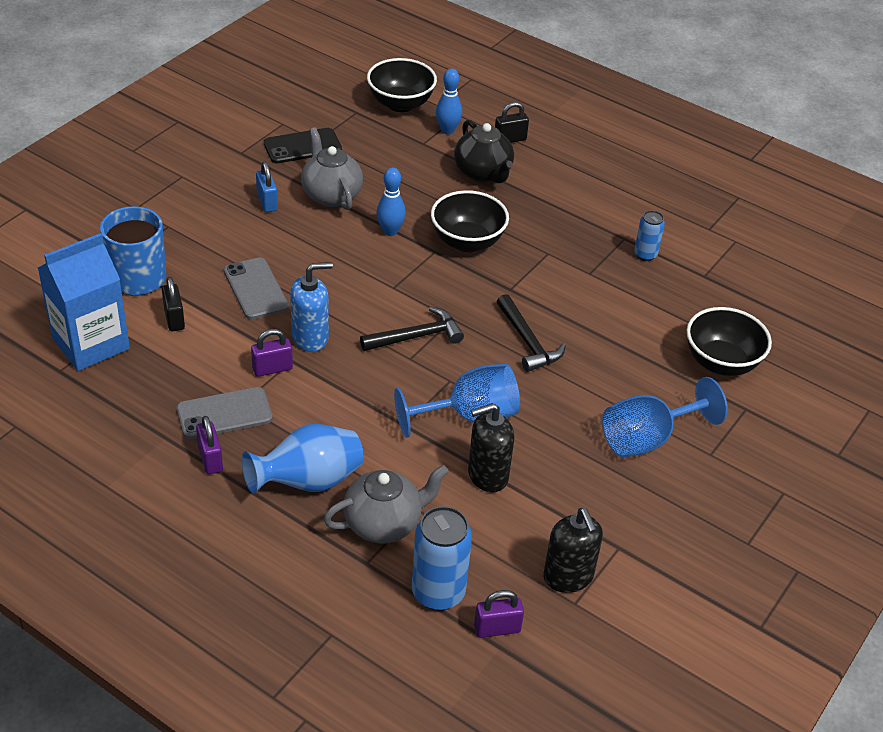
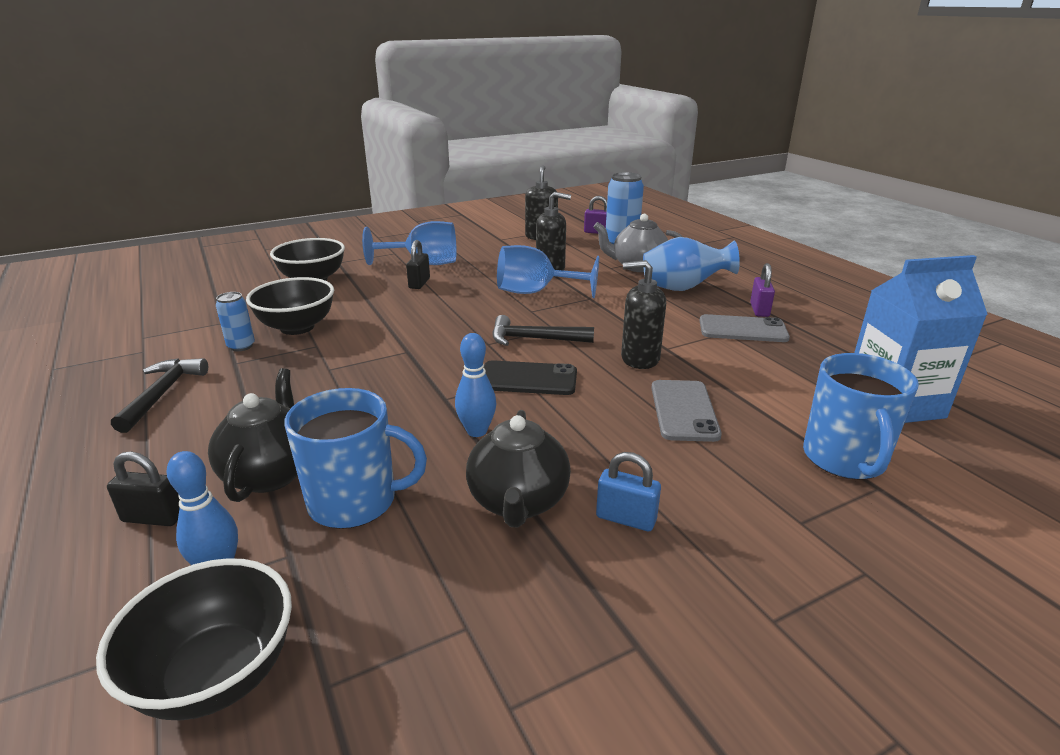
camera: 150 degrees left, 15 degrees down
(174, 319) = (790, 404): black padlock -> black padlock (419, 283)
(267, 202) = (626, 518): blue padlock -> blue padlock turned 75 degrees counterclockwise
(272, 369) = (688, 346): purple padlock -> none
(302, 146) = (505, 619): black phone -> black phone (528, 379)
(310, 337) = (639, 359): blue soap dispenser -> black soap dispenser
(331, 195) = (518, 502): grey teapot -> black teapot
(419, 172) = (355, 501): none -> blue mug
(467, 242) = (398, 398): black bowl -> black bowl (297, 327)
(528, 342) = (440, 317): black hammer -> black hammer (162, 393)

